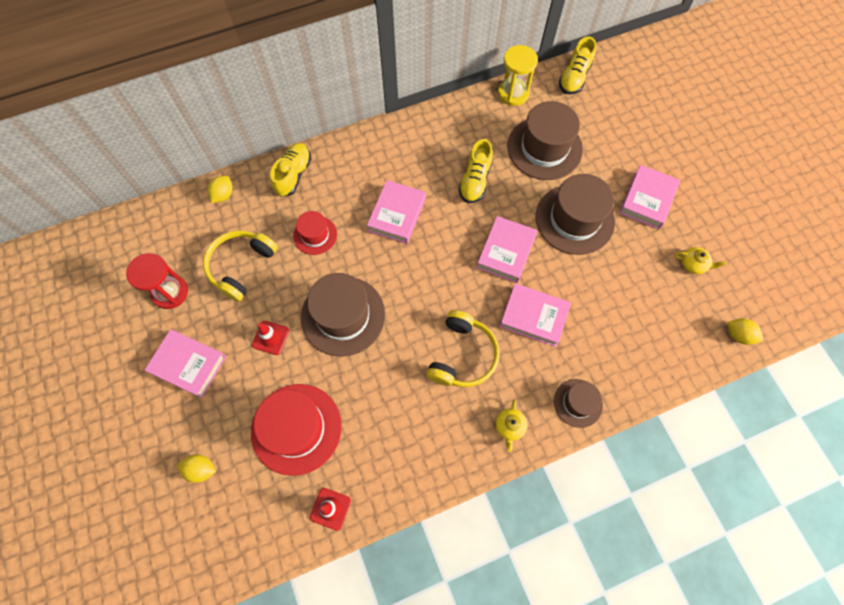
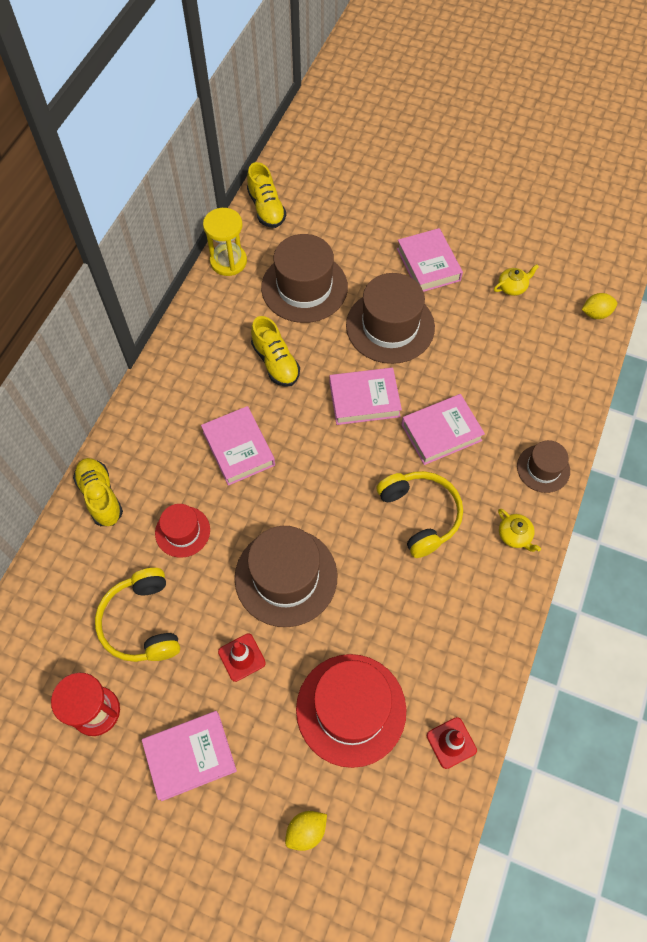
camera: 45 degrees left, 5 degrees down
(223, 195) = (49, 575): yellow lemon -> none
(506, 252) = (364, 400): pink book -> pink book turned 75 degrees counterclockwise

